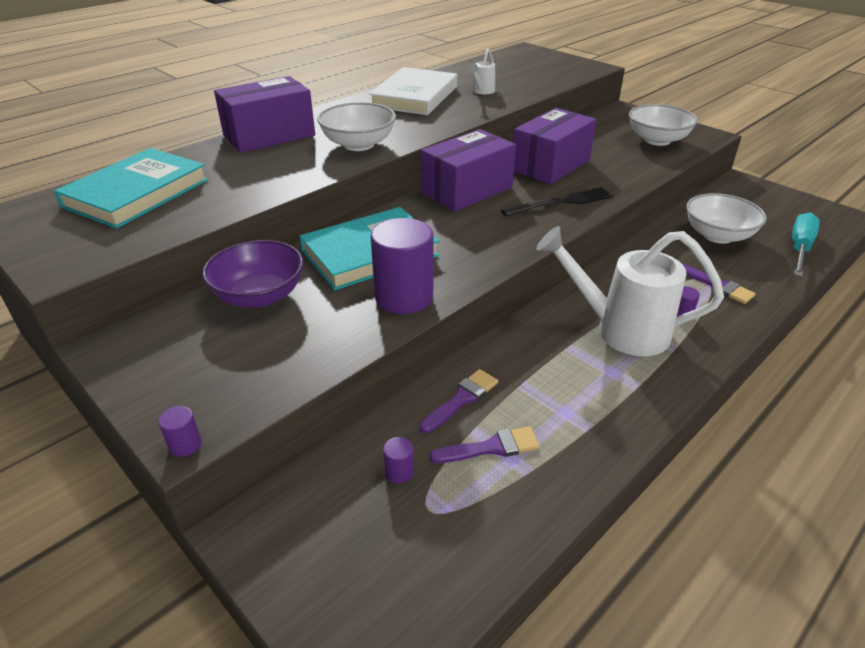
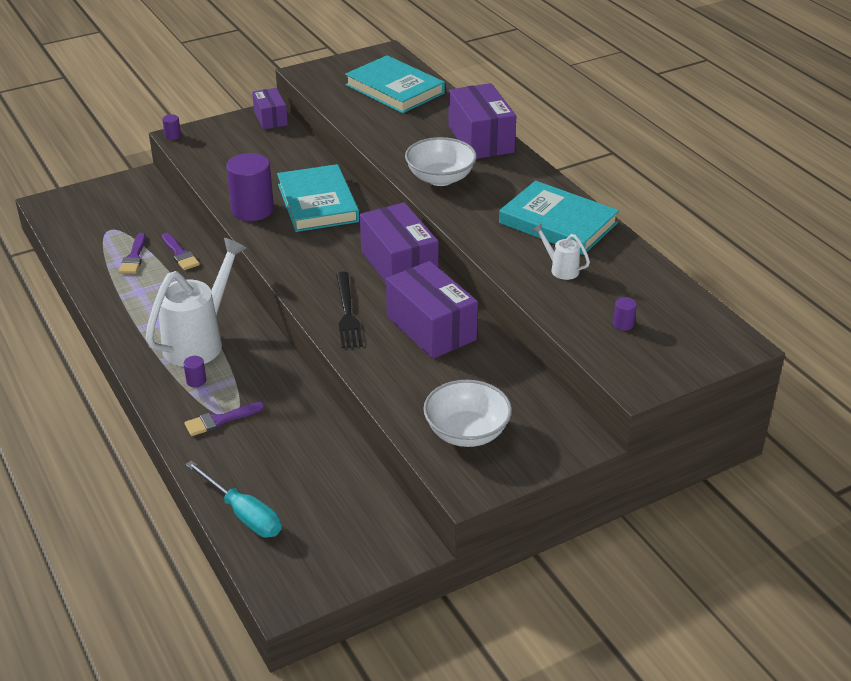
camera: 105 degrees right, 0 degrees up
(128, 341) = (270, 118): none -> purple box
(259, 296) = (289, 158): purple bowl -> none
(399, 472) = (141, 224): purple cylinder -> purple cylinder (623, 324)
(414, 96) = (558, 223): white book -> turquoise book
(718, 235) = (299, 461): white bowl -> none

